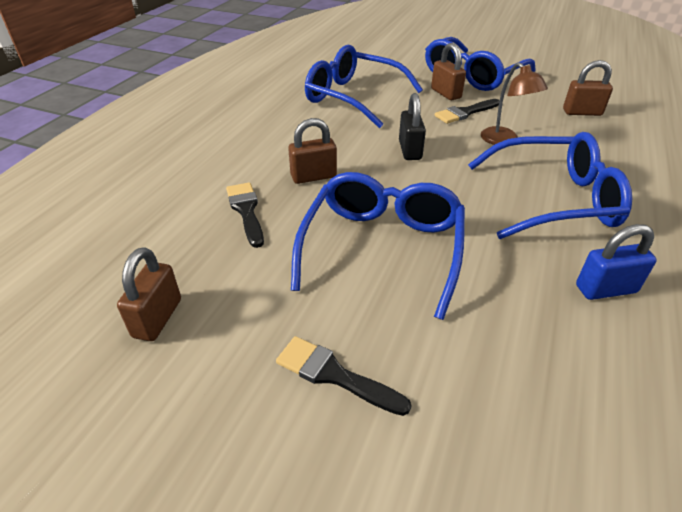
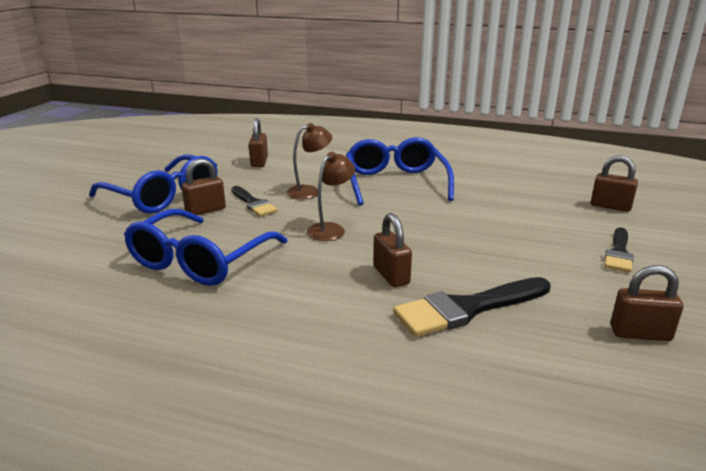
camera: 95 degrees left, 15 degrees down
(246, 211) = (467, 308): black brush -> black brush, size x1.61
(382, 248) = (485, 240): blue glasses -> none
(410, 150) = (331, 229): black padlock -> brown lamp
(520, 442) = (610, 206): none -> brown padlock
(605, 289) = (483, 179): blue padlock -> none

